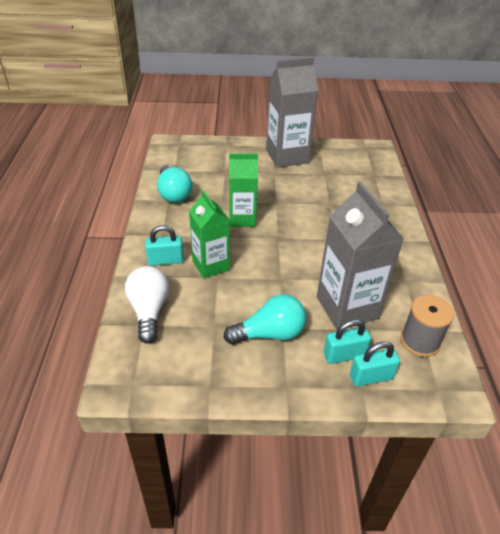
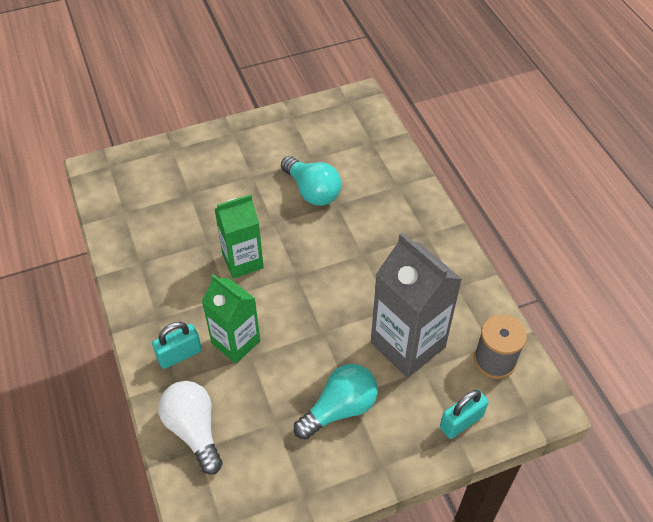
camera: 20 degrees left, 10 degrees up
(173, 193) = (141, 251): turquoise light bulb -> turquoise light bulb (312, 191)
(287, 156) = (257, 145): grey carton -> none
(344, 355) = (426, 406): turquoise padlock -> none

